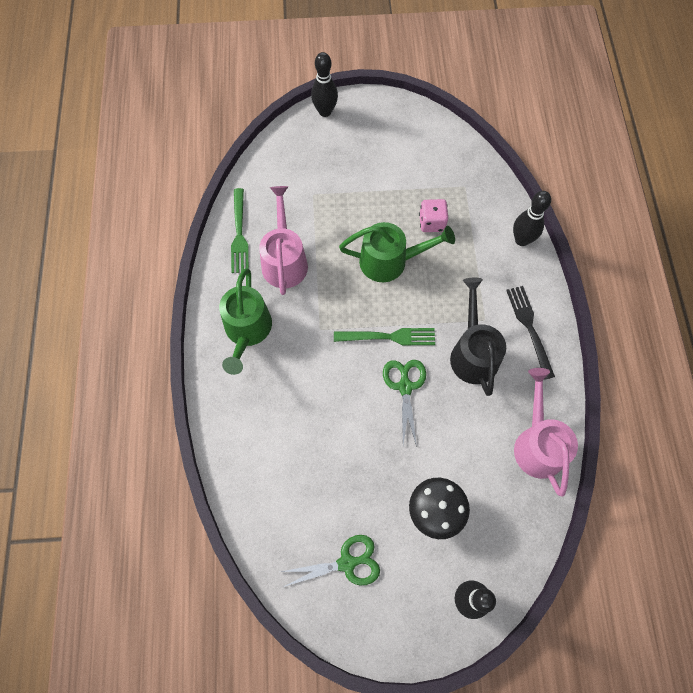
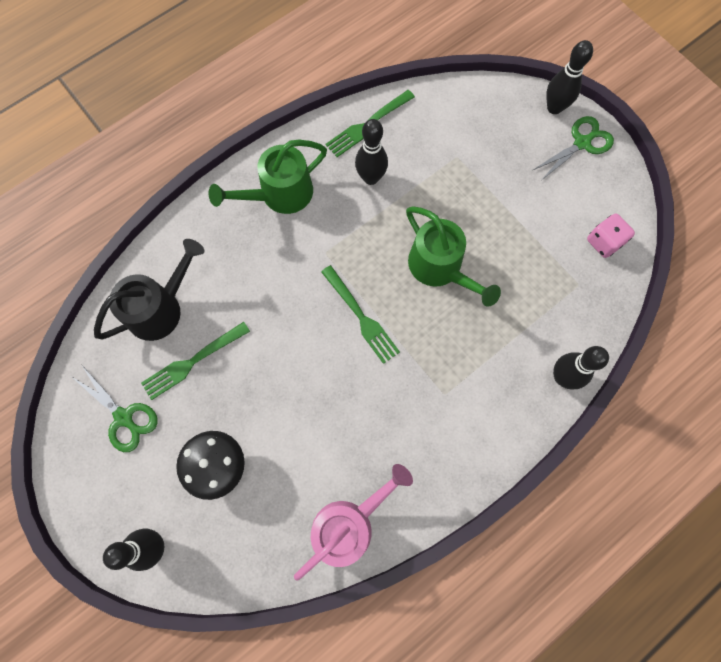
camera: 55 degrees right, 5 degrees up
(284, 260) = (371, 178): pink watering can -> black bowling pin
(338, 480) = (193, 361): none -> green fork
(405, 387) = (321, 363): green scissors -> green scissors (582, 143)
(432, 222) = (512, 279): pink dice -> pink dice (604, 242)
(473, 352) = (401, 404): black watering can -> black watering can (161, 308)
(529, 328) = (468, 444): black fork -> none

